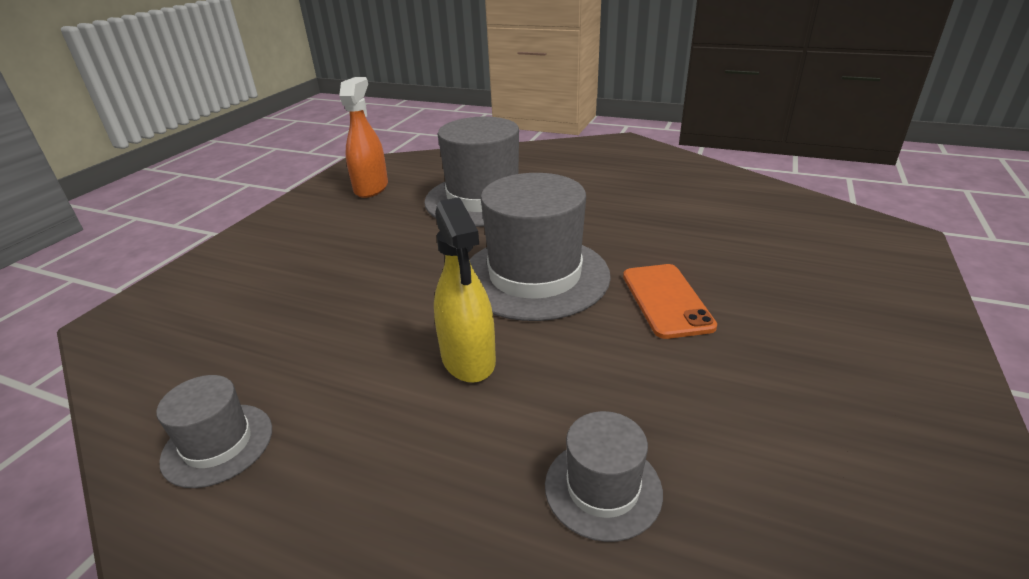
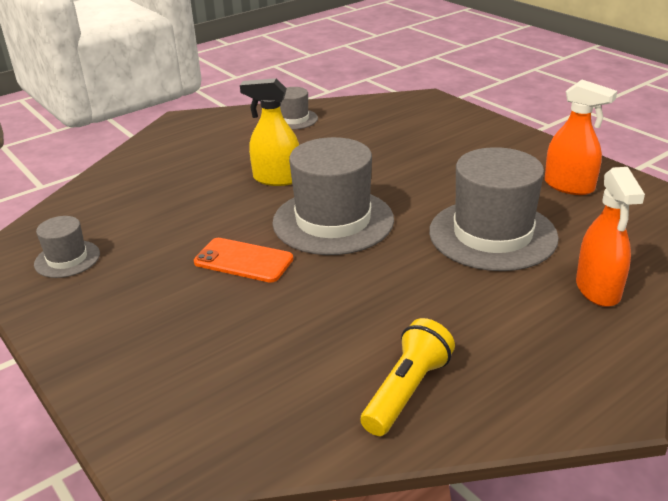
camera: 120 degrees right, 0 degrees up
(522, 158) = (598, 290): none -> orange spray bottle
(603, 488) = (158, 189): grey hat -> grey hat (67, 259)
(700, 184) = (407, 391): none -> yellow flashlight

